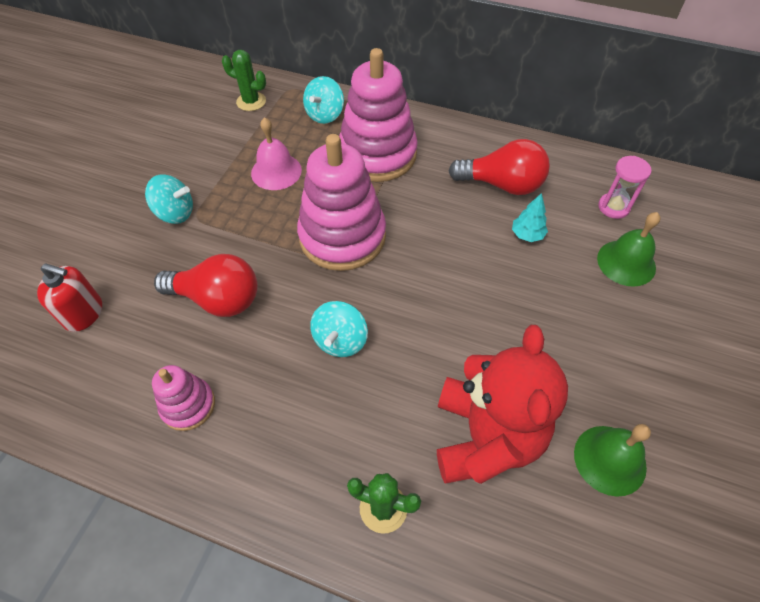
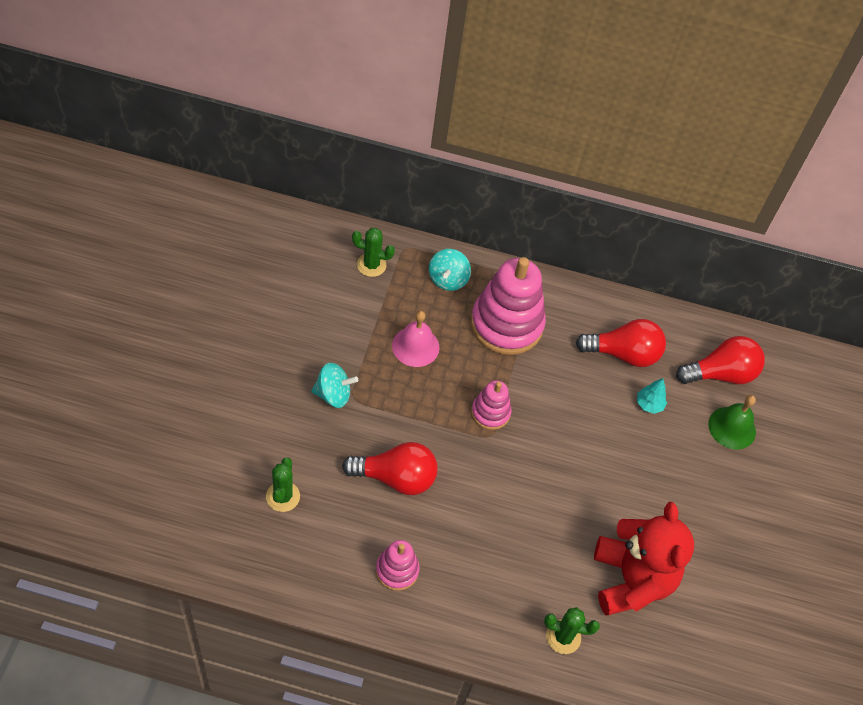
camera: 15 degrees left, 0 degrees up
(83, 313) = (283, 496): red soap dispenser -> green cactus
(340, 340) = (507, 509): turquoise spinning top -> none
(342, 236) = (490, 413): pink stacking toy -> pink stacking toy, size x0.51
(610, 460) = (722, 591): green bell -> none
(613, 207) = (720, 374): pink hourglass -> red light bulb

